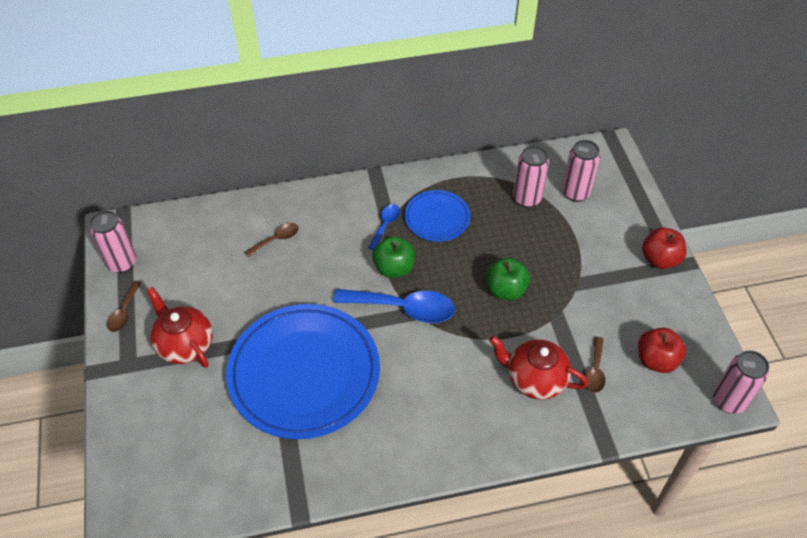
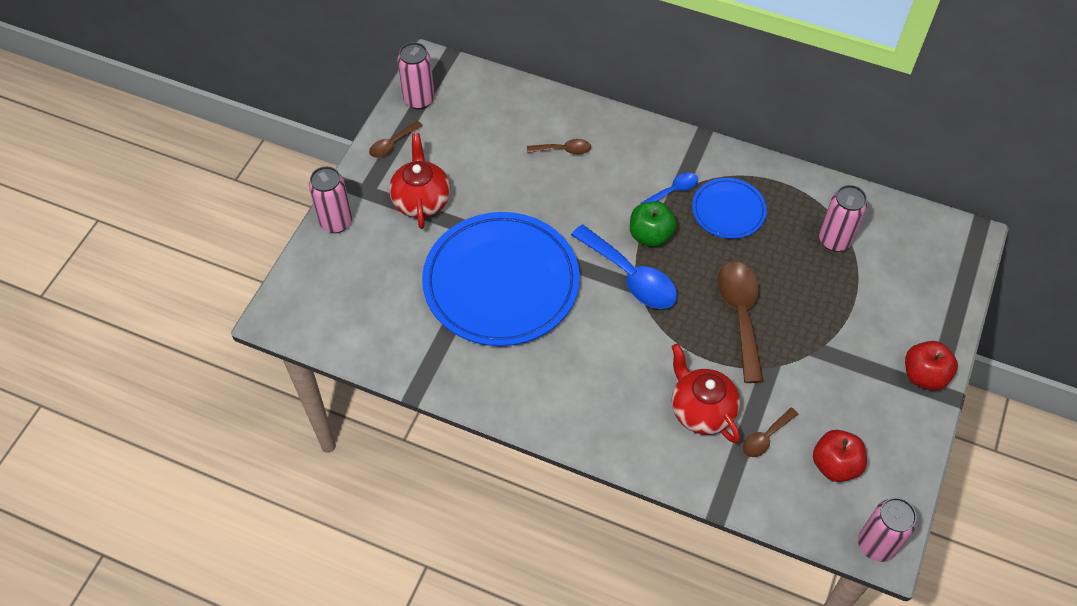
camera: 35 degrees right, 5 degrees up
(505, 290) = (740, 315): green apple -> brown spoon
(575, 193) = (891, 262): pink can -> pink can (336, 222)

